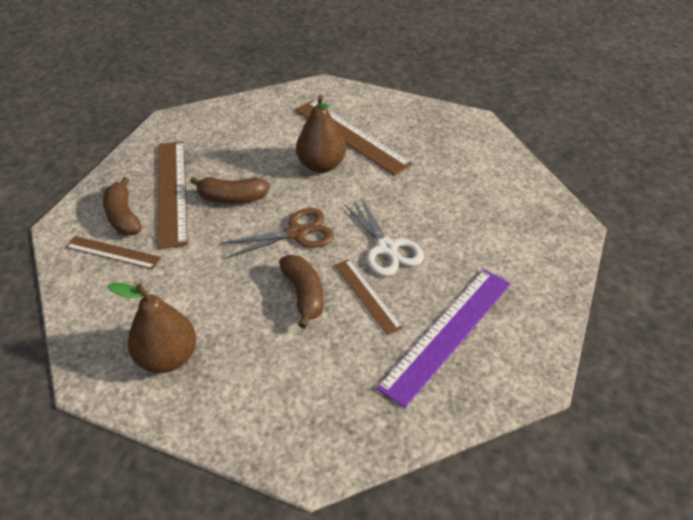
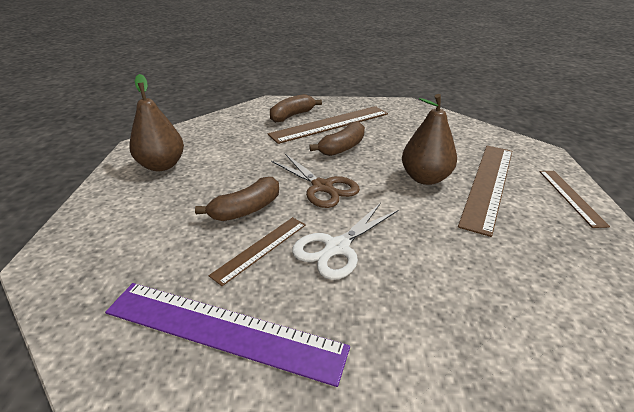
camera: 70 degrees right, 10 degrees down
(113, 252) = (256, 122): brown ruler -> brown ruler (571, 197)
(232, 198) = (342, 147): brown banana -> brown banana turned 120 degrees counterclockwise

